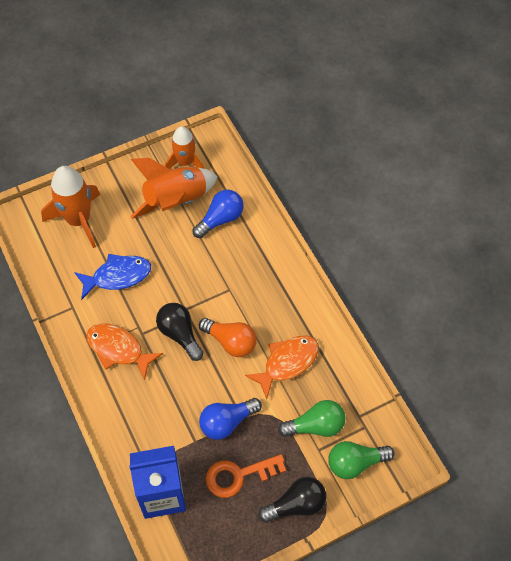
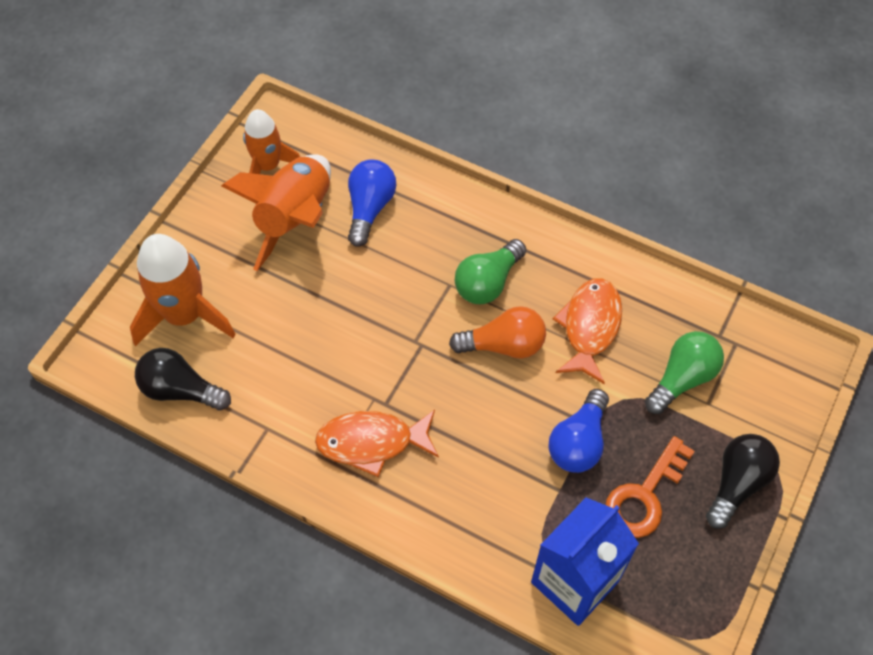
camera: 35 degrees left, 0 degrees up
(117, 276) = (295, 354): blue fish -> none
(179, 334) = (434, 375): black light bulb -> black light bulb (180, 390)
(355, 463) = (760, 391): green light bulb -> green light bulb (488, 282)

